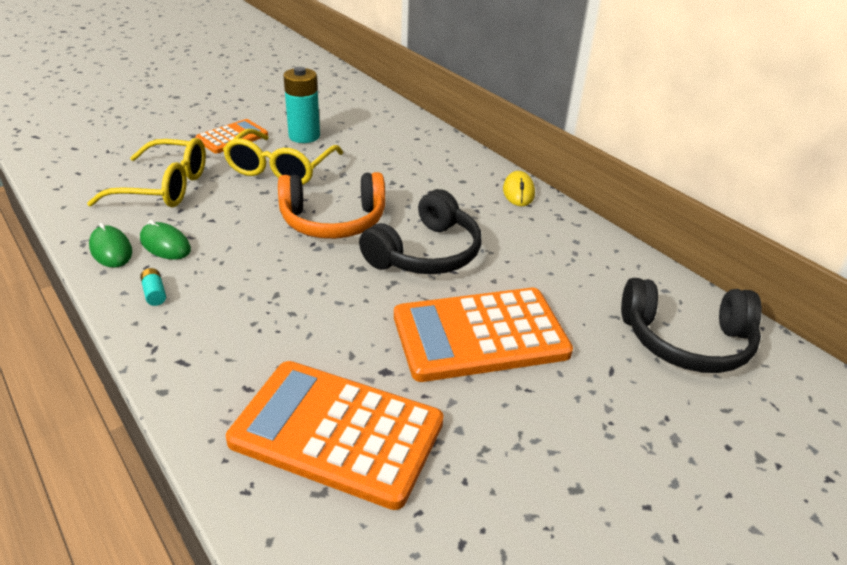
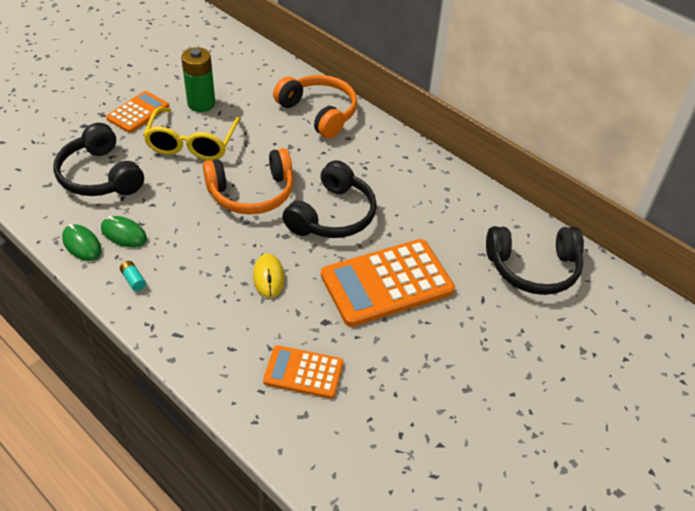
camera: 10 degrees left, 10 degrees up
(165, 187) = (100, 175): yellow glasses -> black headphones
(304, 136) = (201, 104): turquoise battery -> green battery
(337, 432) = (303, 372): orange calculator -> orange calculator, size x0.56
(434, 156) = (318, 113): none -> orange headphones
(518, 192) = (395, 144): yellow mouse -> yellow mouse (268, 277)

